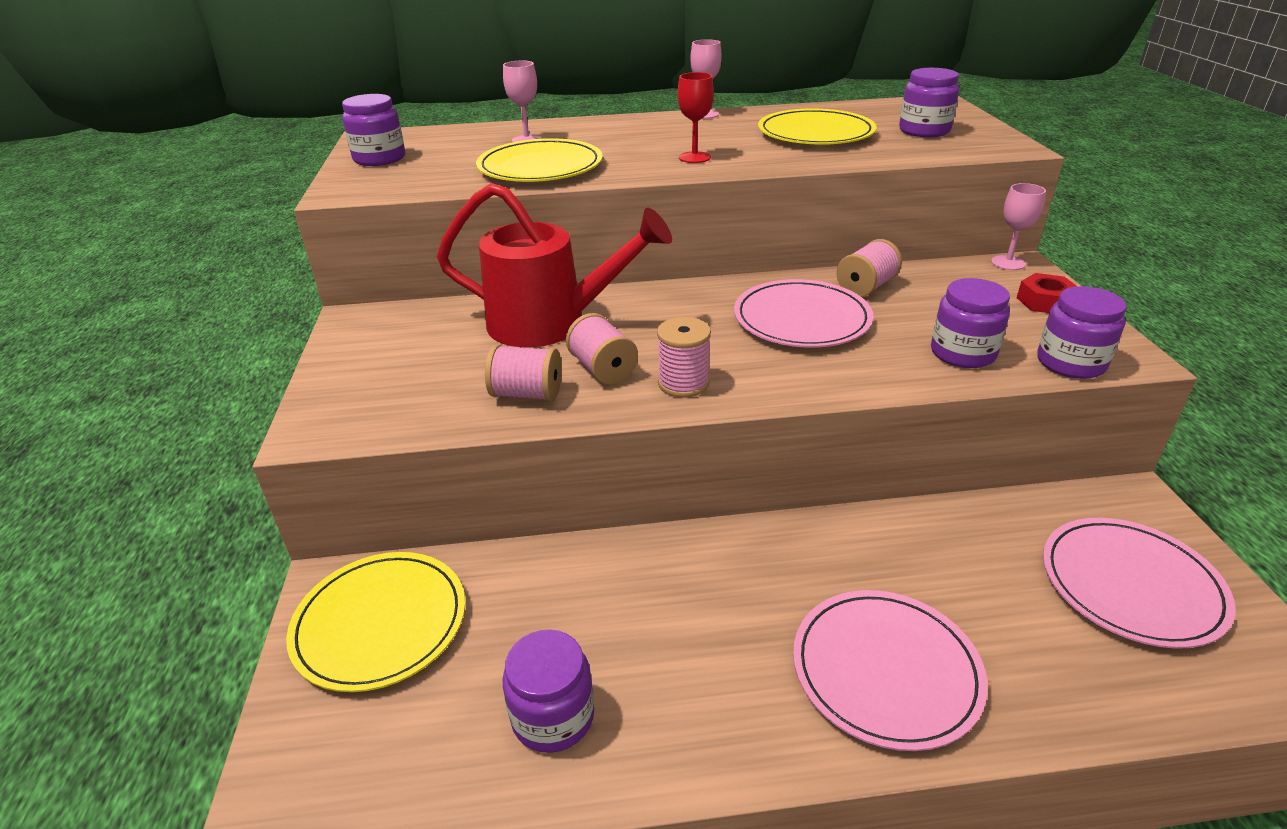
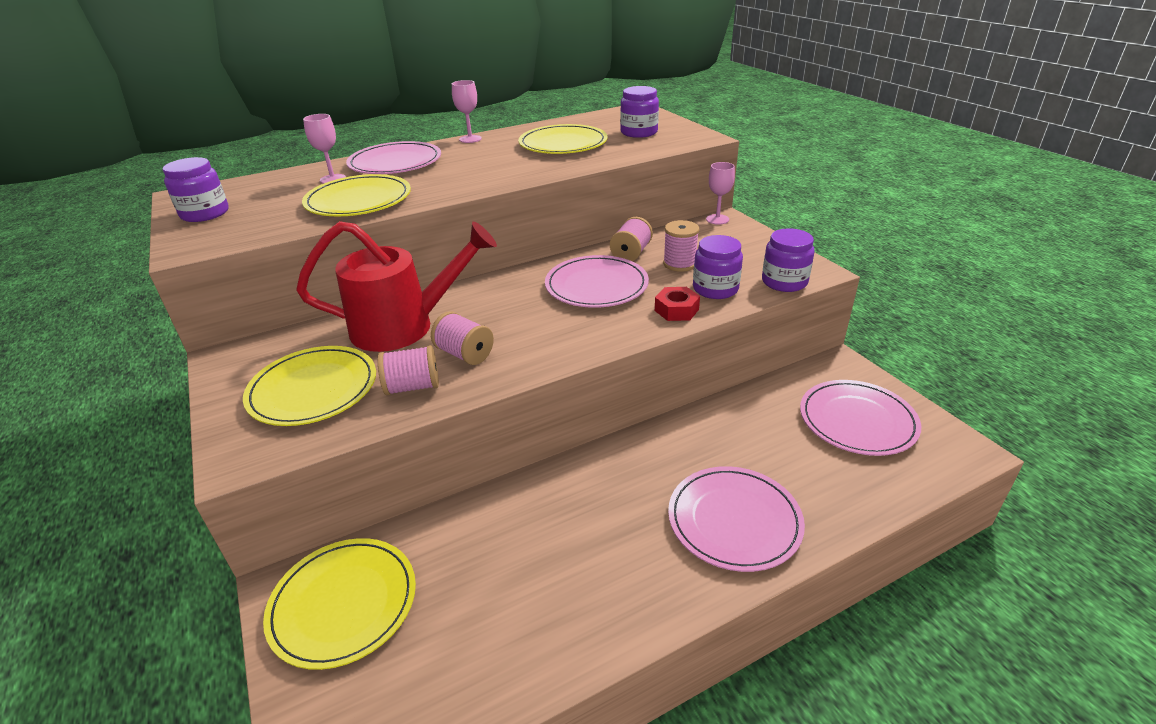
camera: 20 degrees left, 0 degrees up
(422, 372) = (313, 389): none -> yellow plate
(553, 717) = (518, 628): purple jar -> none
(604, 131) = (395, 163): none -> pink plate
(683, 383) = (532, 351): pink spool -> pink spool (679, 264)
(694, 157) = (481, 175): red goblet -> none
(1045, 302) = (752, 242): red nut -> red nut (676, 310)

